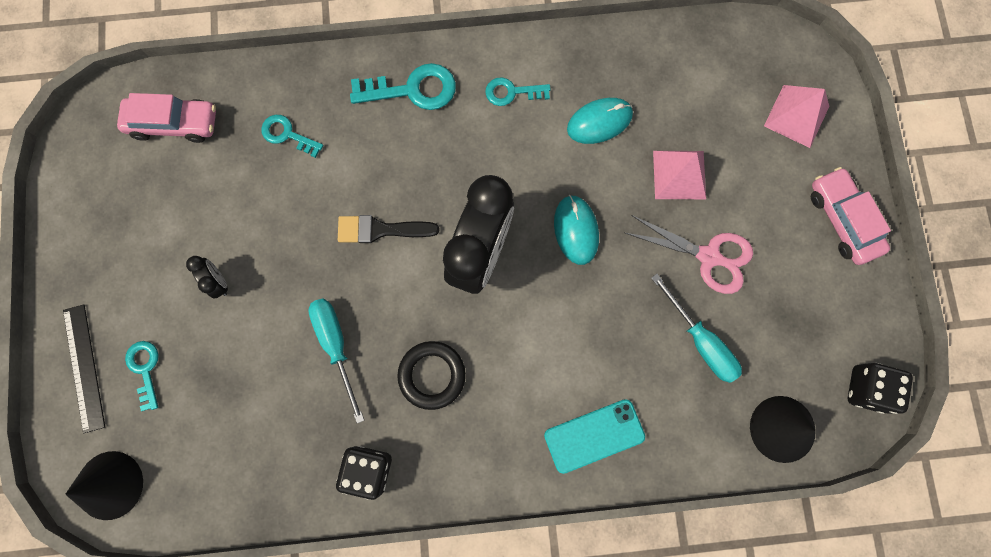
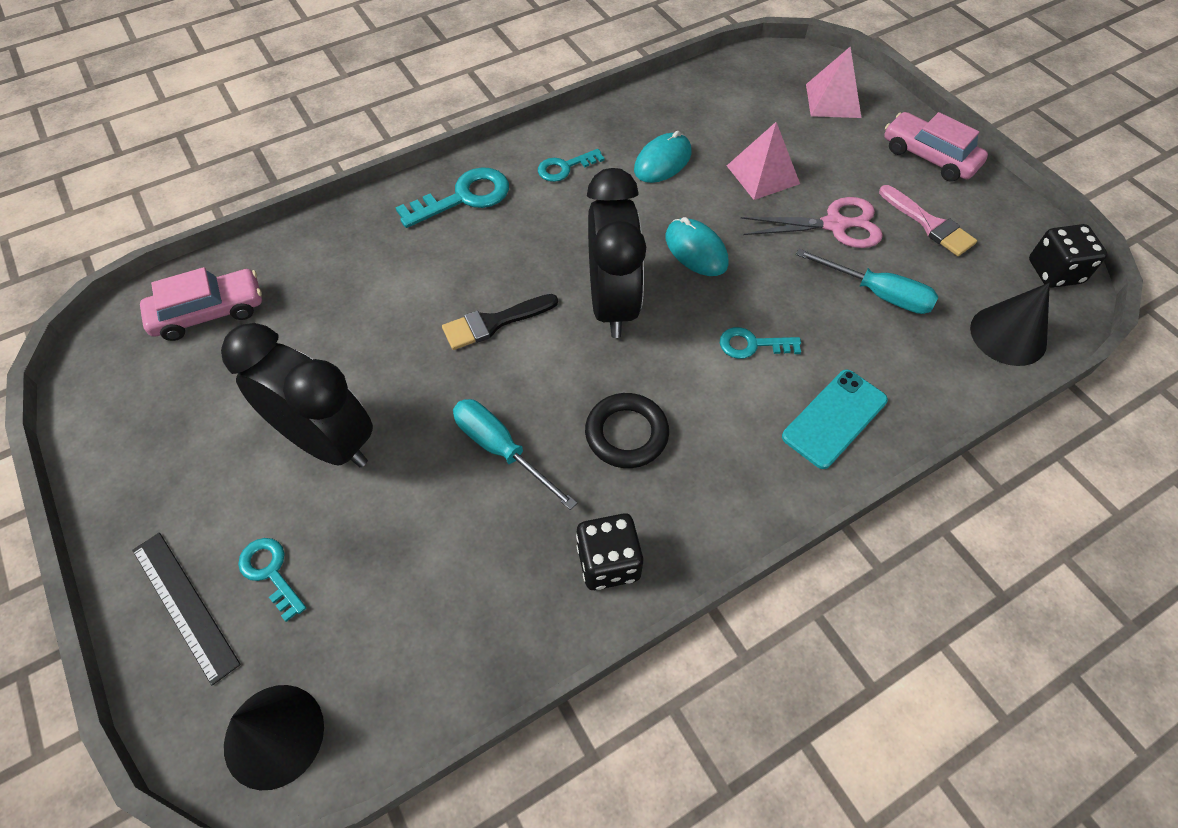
camera: 25 degrees left, 20 degrees down
(218, 282) = (328, 442): black clock -> black clock, size x2.44
(287, 134) = (347, 278): turquoise key -> turquoise key (752, 344)
(792, 292) = (929, 224): none -> pink brush

